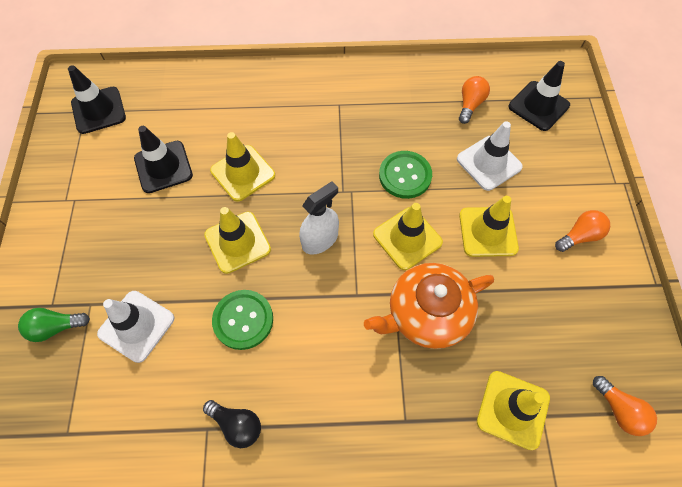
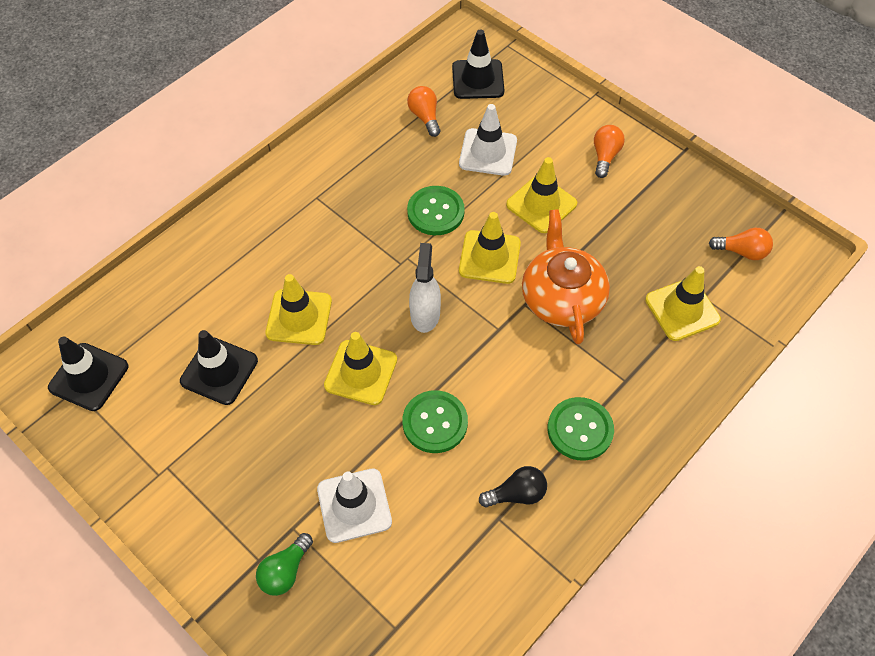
camera: 45 degrees left, 5 degrees down
(331, 424) = (580, 430): none -> green button
(427, 313) = (562, 298): orange teapot -> orange teapot turned 150 degrees clockwise

